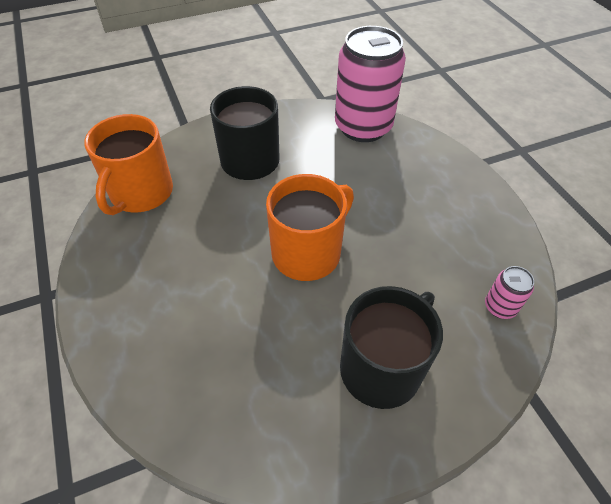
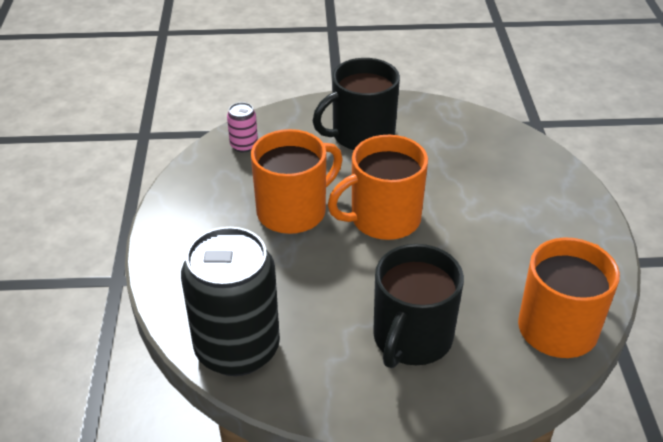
camera: 160 degrees left, 10 degrees down
(363, 127) = (237, 349): pink can -> black can
(393, 238) = (293, 211): none -> orange mug

